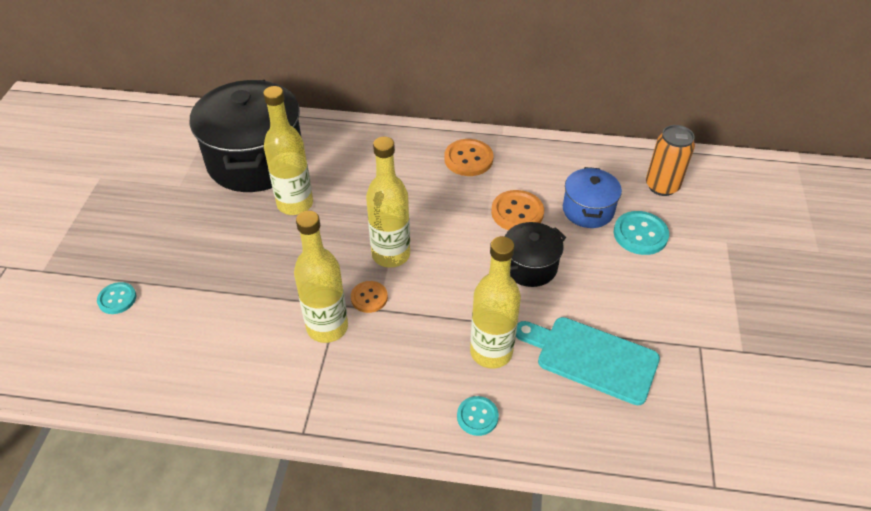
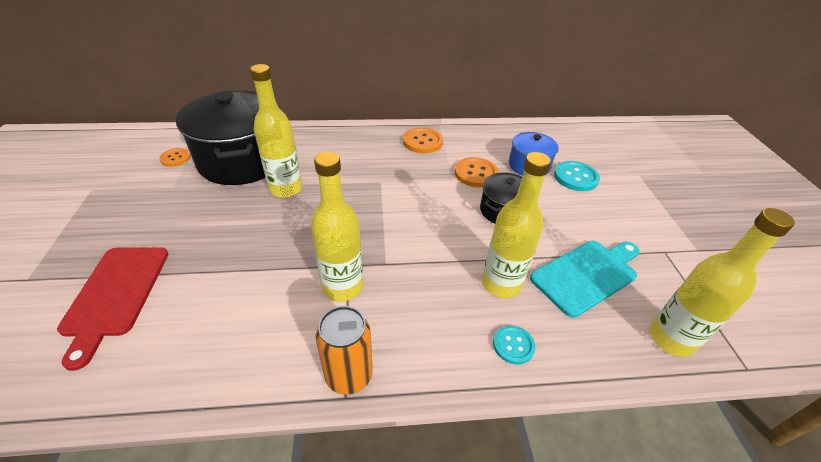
camera: 15 degrees left, 5 degrees down
(117, 299) = (115, 294): turquoise button -> red cutting board
(369, 297) = (375, 255): orange button -> orange button (175, 158)
(391, 254) = (383, 217): yellow bottle -> yellow bottle (671, 339)
(591, 358) = (587, 275): turquoise cutting board -> turquoise cutting board turned 135 degrees clockwise
(662, 186) = (573, 144): orange can -> orange can (349, 375)

